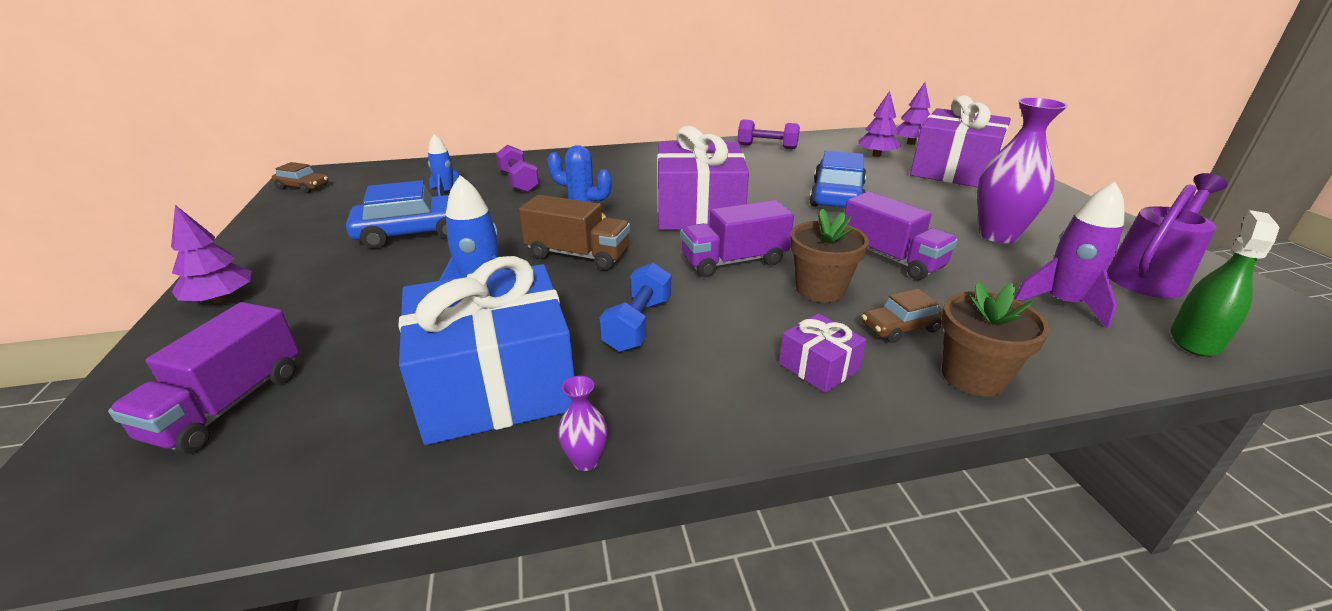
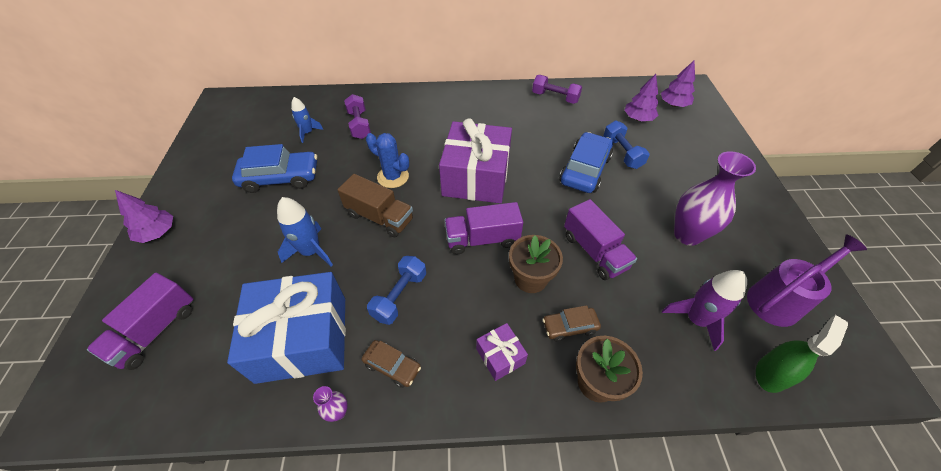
camera: 10 degrees right, 20 degrees up
(303, 187) = (216, 114): brown car -> brown car (392, 366)
(874, 180) = (622, 153): none -> blue dumbbell
(953, 171) = (691, 147): purple gift -> none

